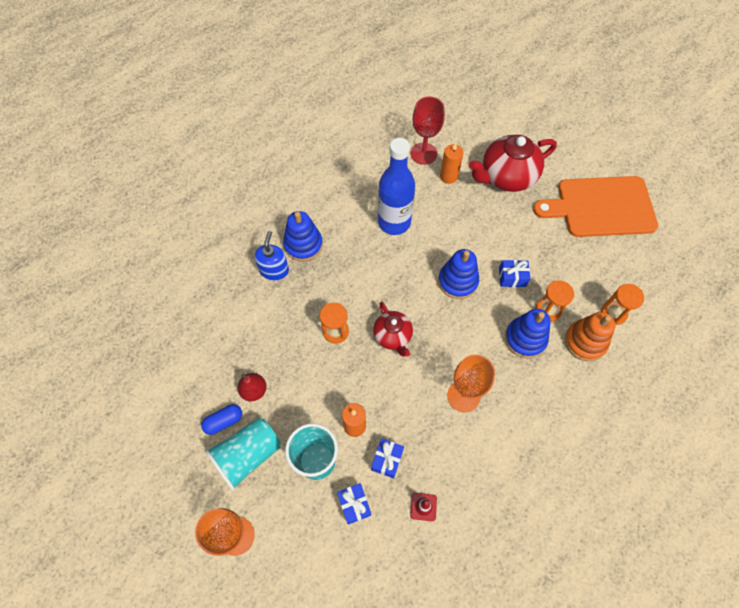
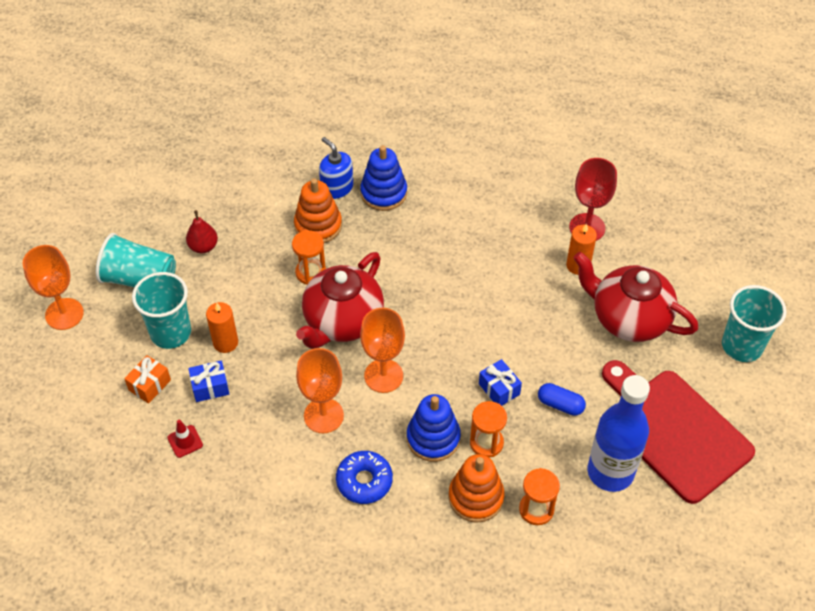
camera: 55 degrees right, 10 degrees down
(224, 421) = (158, 243): blue capsule -> blue capsule (560, 404)
(274, 270) = (337, 188): blue soap dispenser -> blue soap dispenser turned 105 degrees counterclockwise
(298, 302) = (318, 226): none -> orange stacking toy
(354, 505) = (149, 385): blue gift -> orange gift
(393, 336) = (342, 321): red teapot -> red teapot, size x1.71
(394, 222) = (475, 250): blue bottle -> blue bottle (610, 472)
(456, 338) = (383, 376): none -> orange goblet
(458, 281) = (452, 342): blue stacking toy -> none
(533, 402) = (364, 481): none -> blue donut
(564, 137) = (742, 346): none -> turquoise cup
(601, 207) = (674, 431): orange cutting board -> red cutting board

